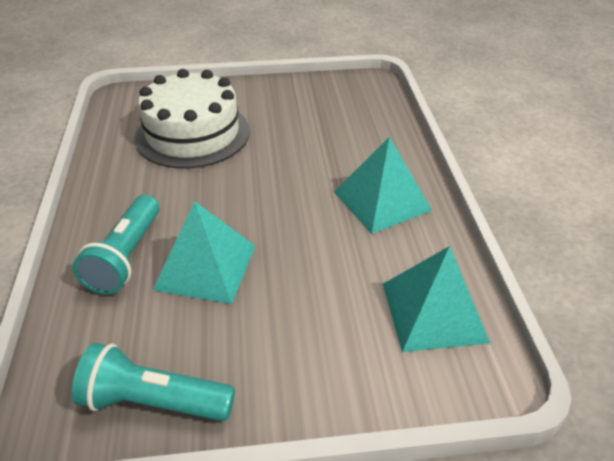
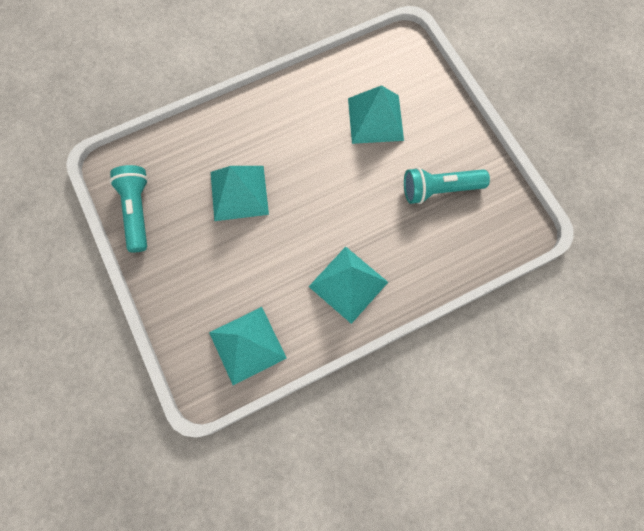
camera: 70 degrees right, 30 degrees up
(126, 257) = (231, 143): turquoise flashlight -> turquoise flashlight (439, 189)
(193, 134) = (375, 119): white cake -> turquoise pyramid

